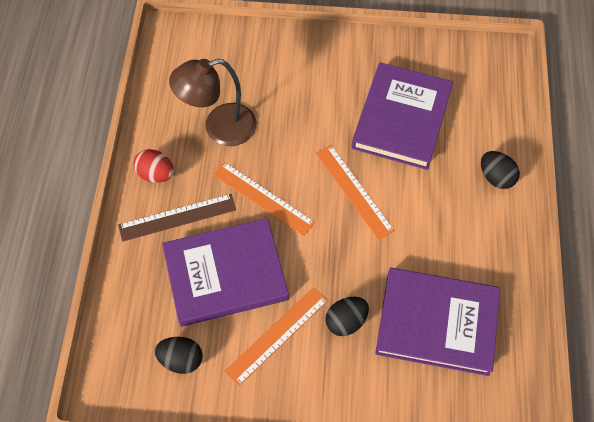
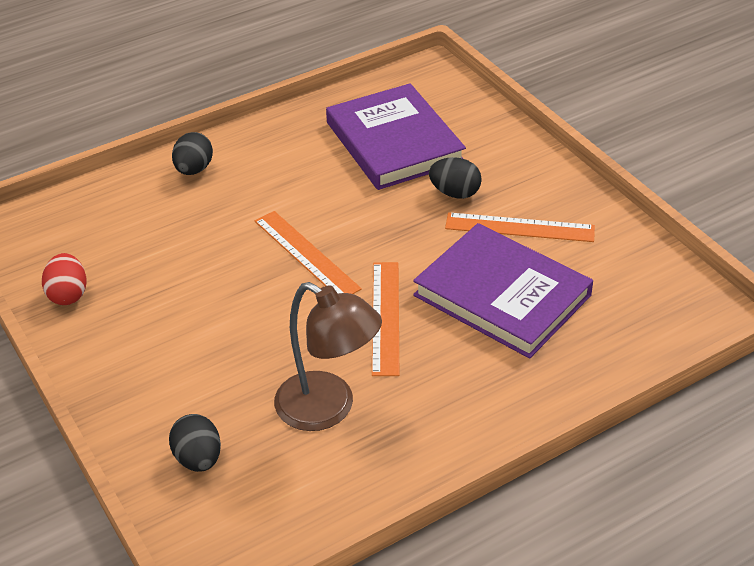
camera: 125 degrees left, 20 degrees down
(156, 174) = (449, 428): red egg -> red egg (68, 294)
(177, 217) = (482, 372): brown ruler -> none
(181, 359) = (619, 276): black egg -> black egg (198, 459)
(354, 191) = (306, 254): orange ruler -> orange ruler turned 60 degrees counterclockwise
(402, 119) = (174, 263): purple book -> none

